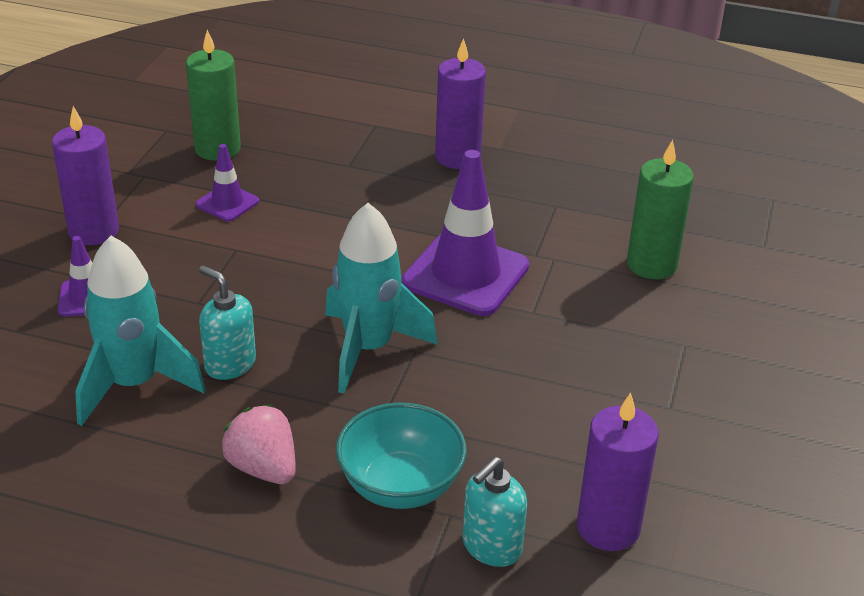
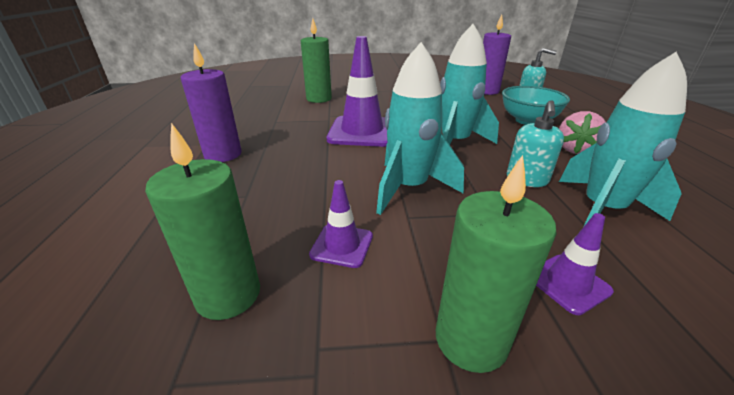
camera: 110 degrees left, 5 degrees down
(93, 231) = (471, 339): purple candle -> green candle
(283, 266) = (409, 188): none -> turquoise rocket

